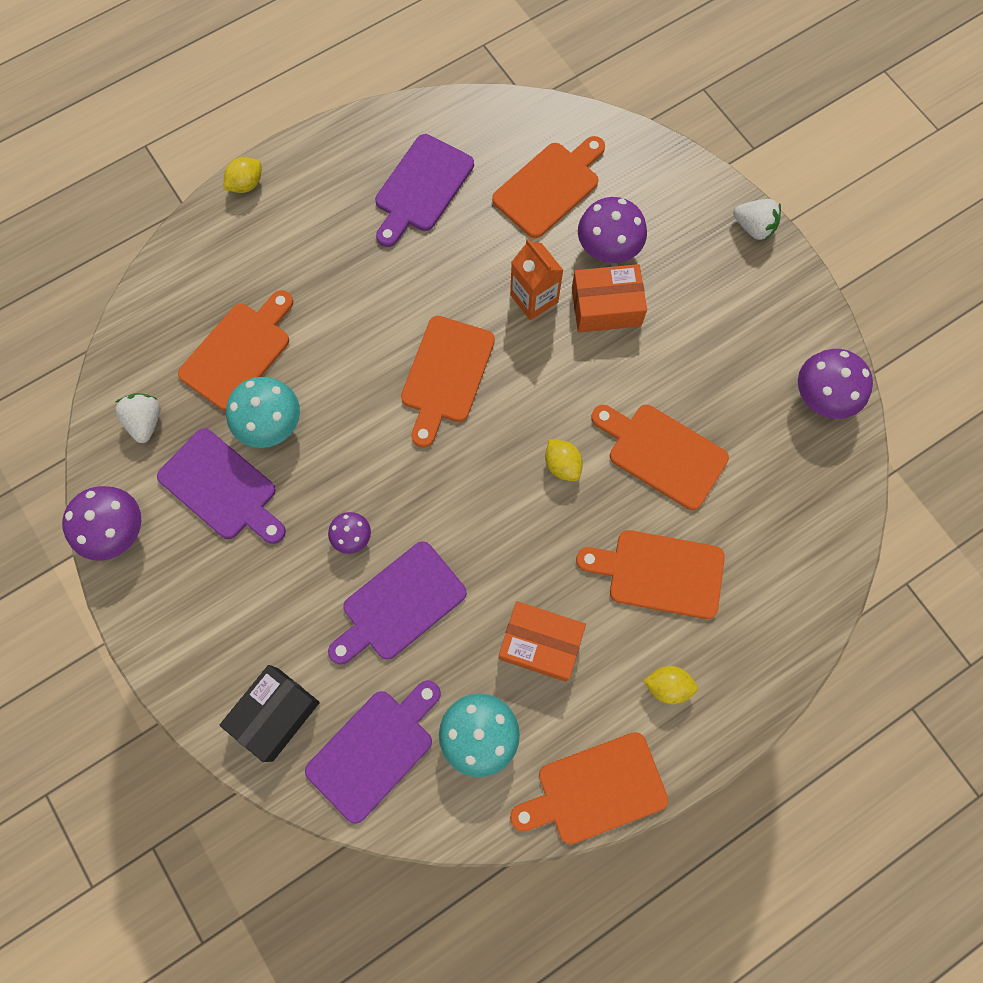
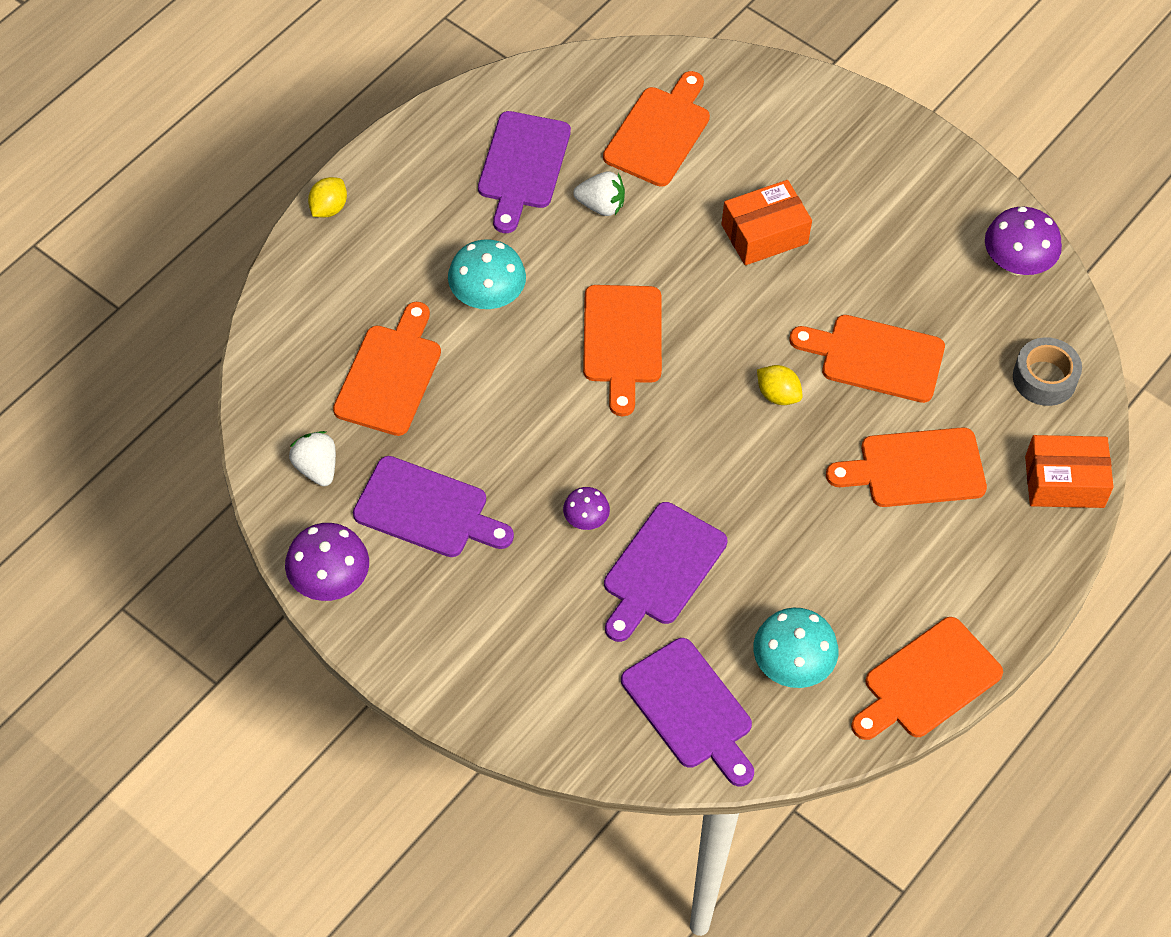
camera: 20 degrees left, 15 degrees down
(270, 424) = (454, 435): turquoise mushroom -> turquoise mushroom (487, 297)
(275, 714) = (573, 705): black box -> none
(374, 750) = (690, 709): purple cutting board -> purple cutting board turned 120 degrees clockwise
(534, 298) = (686, 244): orange carton -> none
(540, 644) = (820, 566): orange box -> orange box (1064, 482)
(608, 248) = (744, 177): purple mushroom -> none
(667, 686) = (963, 569): yellow lemon -> none
(753, 227) = (887, 121): white strawberry -> white strawberry (601, 205)
(809, 517) = (1044, 378): none -> grey tape

